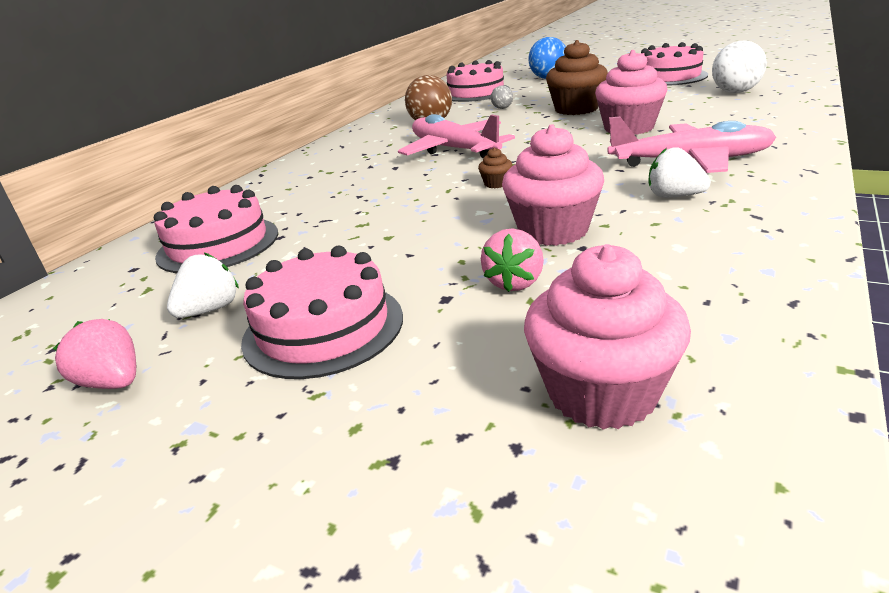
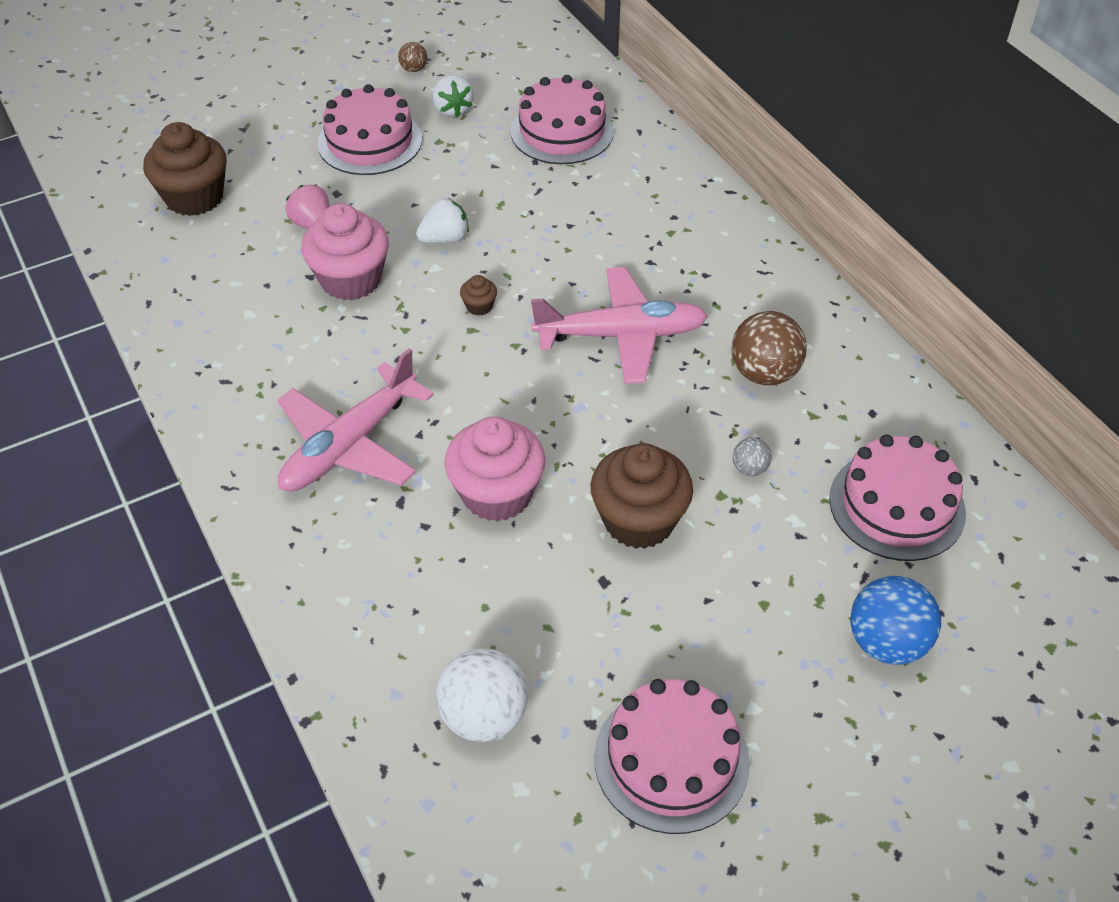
camera: 120 degrees right, 20 degrees up
(113, 382) = (414, 69): pink strawberry -> brown ball
(602, 392) = (194, 197): pink cupcake -> brown cupcake
(674, 196) = (308, 373): white strawberry -> white strawberry (445, 239)

